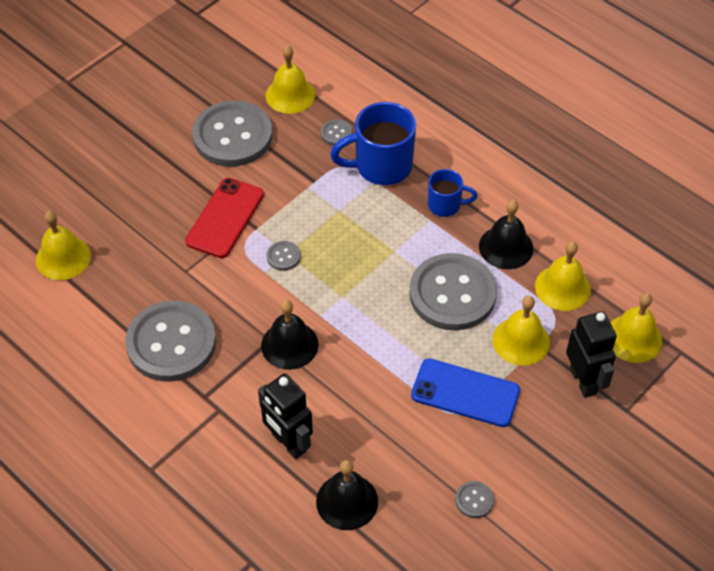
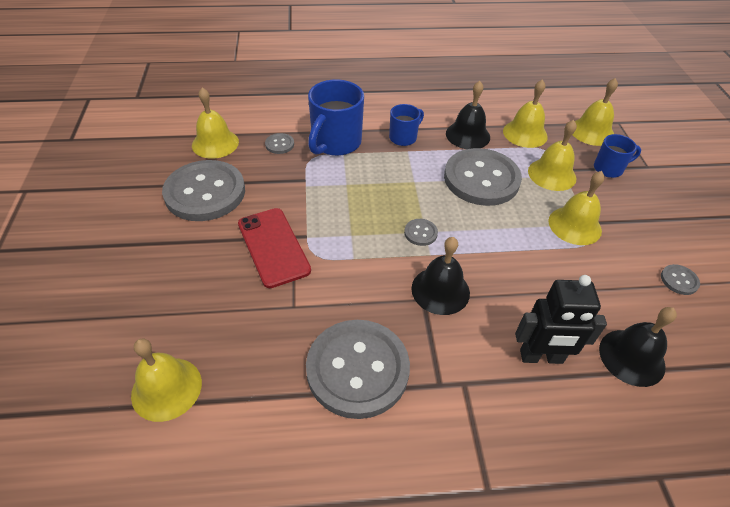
camera: 50 degrees left, 5 degrees down
(283, 256) = (351, 238): grey button -> grey button (420, 233)
(465, 393) = (574, 225): blue phone -> yellow bell
(583, 380) = (609, 169): black robot -> blue mug

